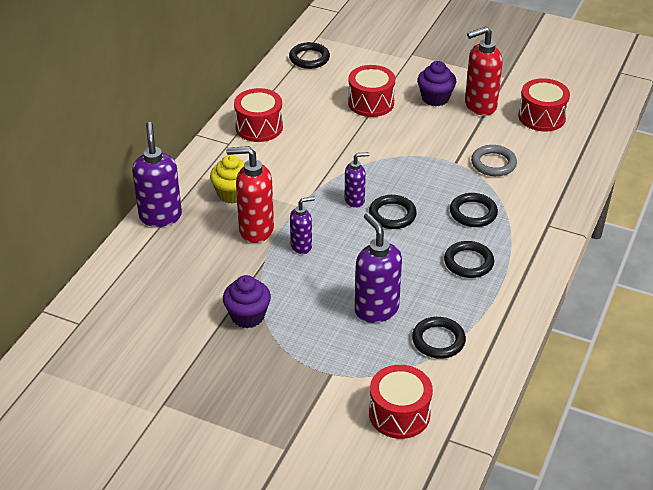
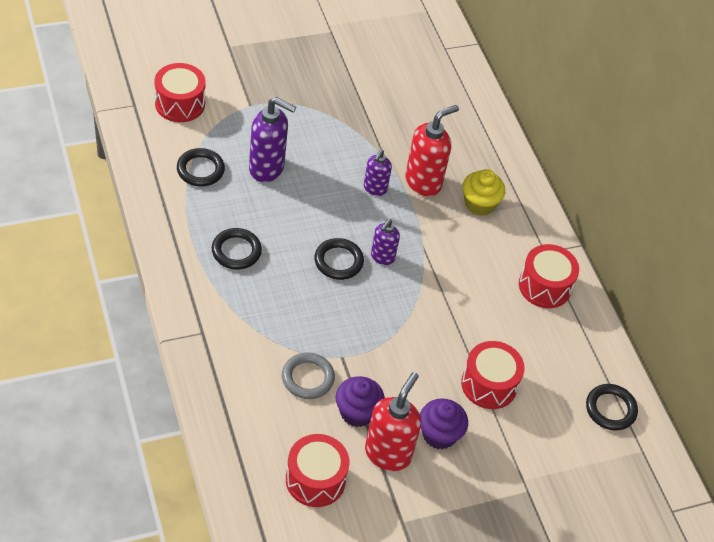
camera: 130 degrees right, 10 degrees up
(160, 216) = (502, 152): purple soap dispenser -> none
(248, 316) = (348, 113): purple cupcake -> purple cupcake (357, 412)
(473, 213) = (276, 305): black ring -> none

